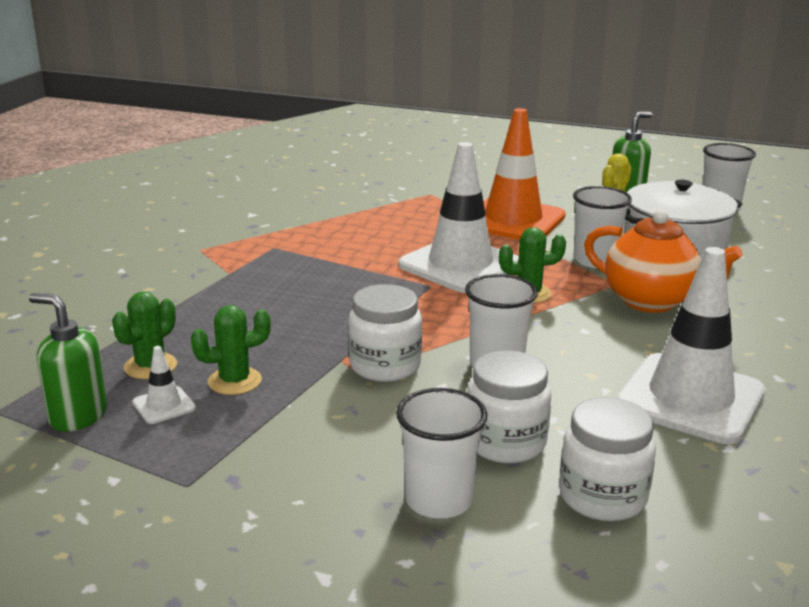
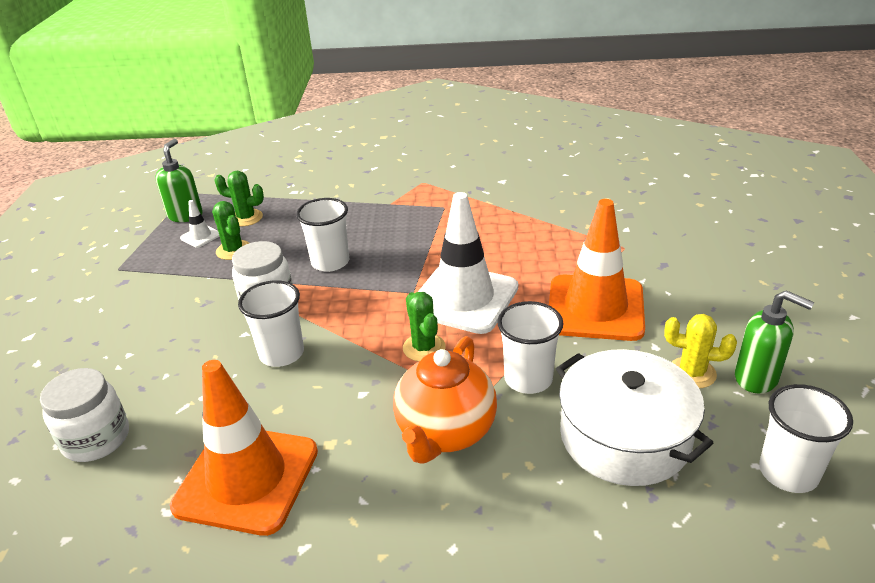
camera: 75 degrees right, 10 degrees up
(438, 500) = (97, 362): white cup -> white cup (330, 262)
(505, 442) = (167, 379): white jar -> none
(690, 399) = (247, 478): white traffic cone -> orange traffic cone

